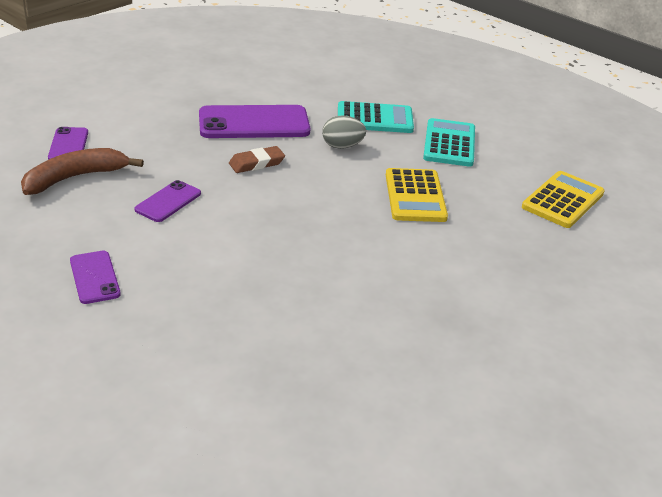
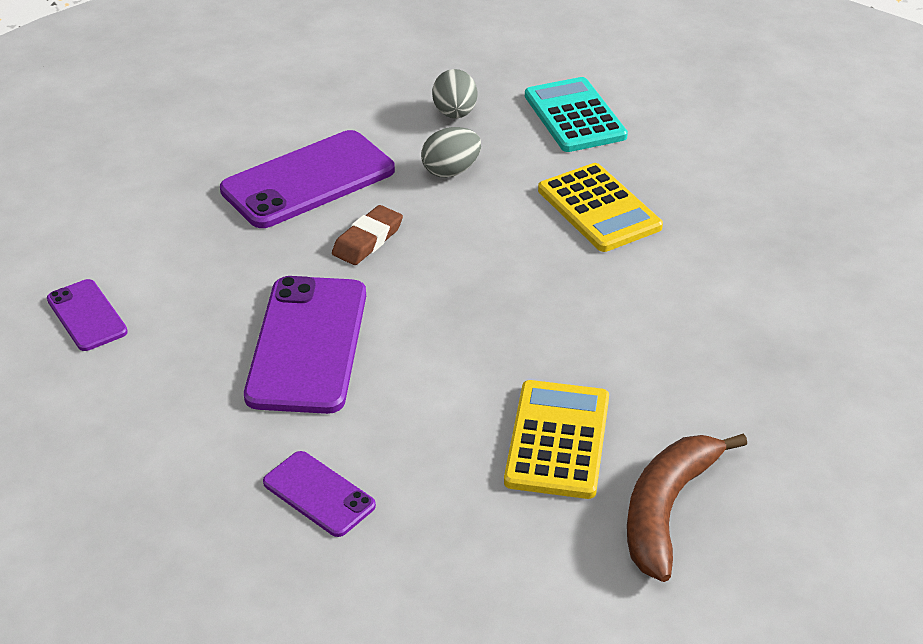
camera: 25 degrees left, 5 degrees up
(75, 178) = (147, 362): brown banana -> brown banana (666, 510)
(168, 201) = (307, 344): purple phone -> purple phone, size x1.88
(374, 119) = (455, 114): turquoise calculator -> grey egg
(562, 200) = (763, 146): yellow calculator -> yellow calculator (557, 440)

